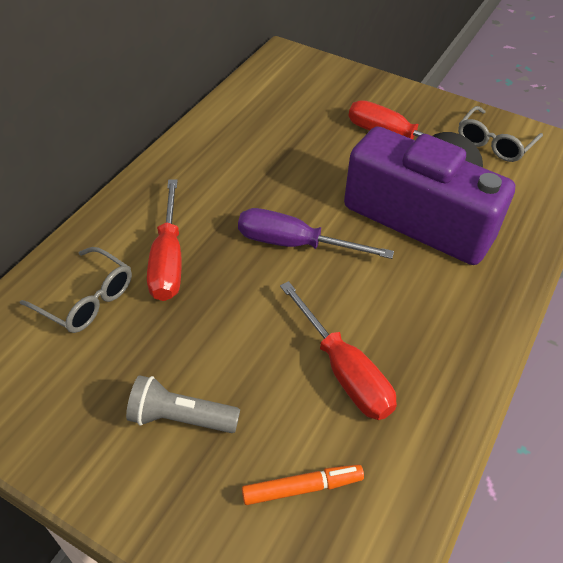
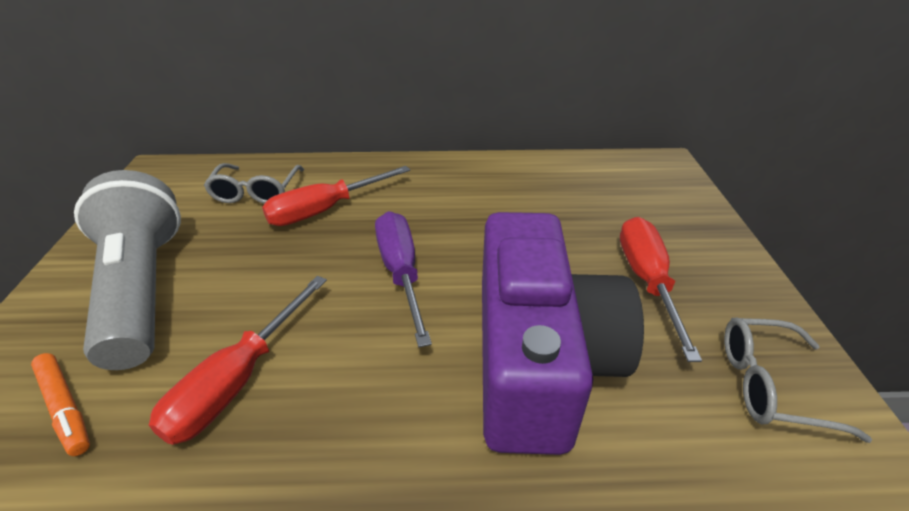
camera: 60 degrees right, 10 degrees down
(181, 417) = (143, 289): grey flashlight -> grey flashlight, size x1.97

